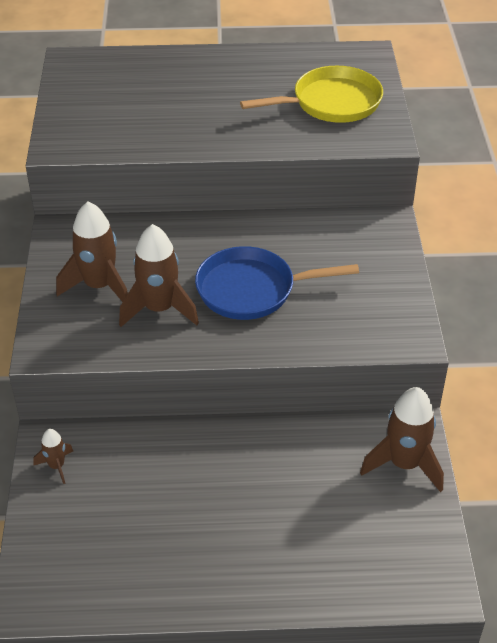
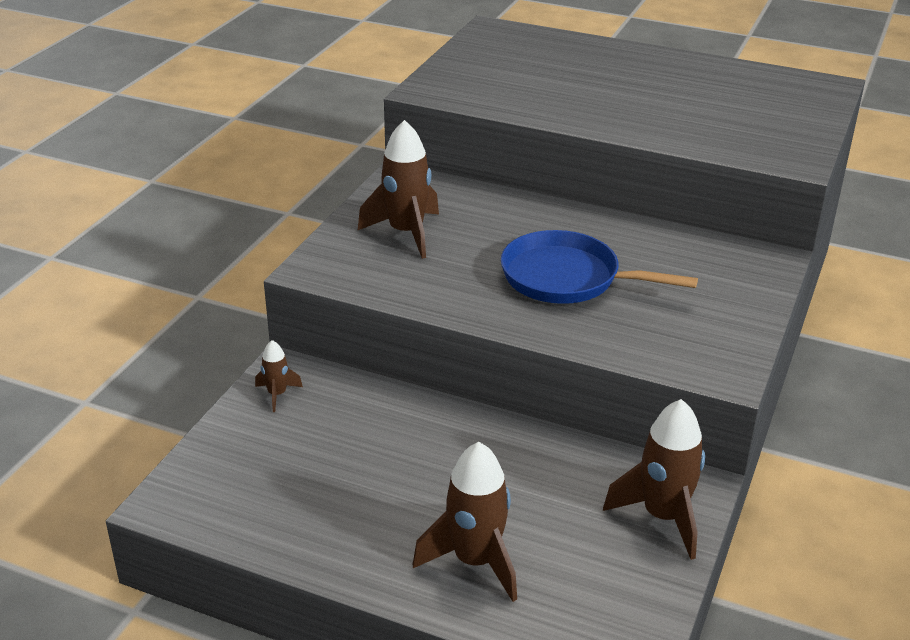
camera: 25 degrees right, 10 degrees down
(159, 309) = (454, 268): brown rocket -> brown rocket (475, 561)
(331, 103) = (752, 117): yellow pan -> none

